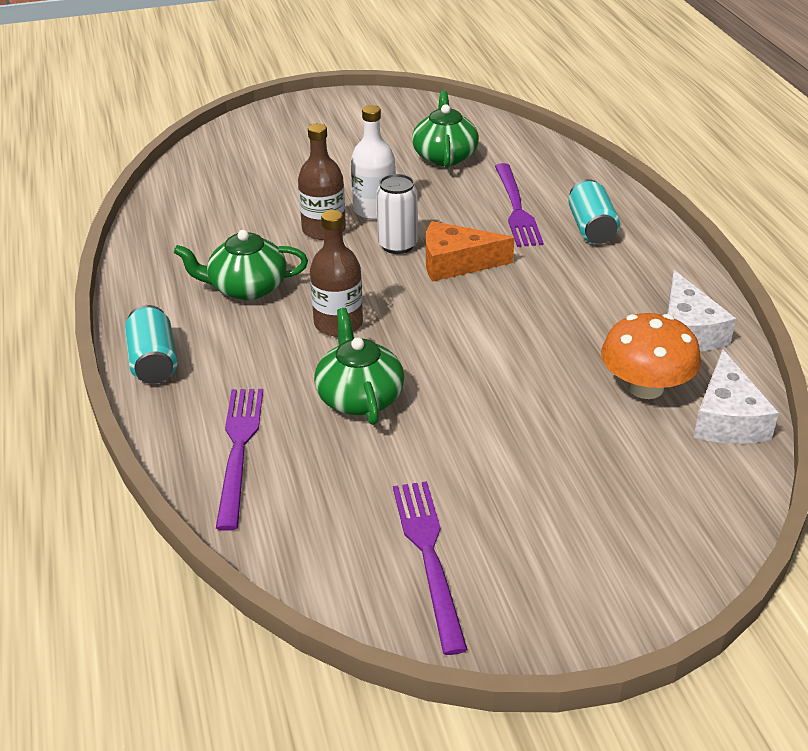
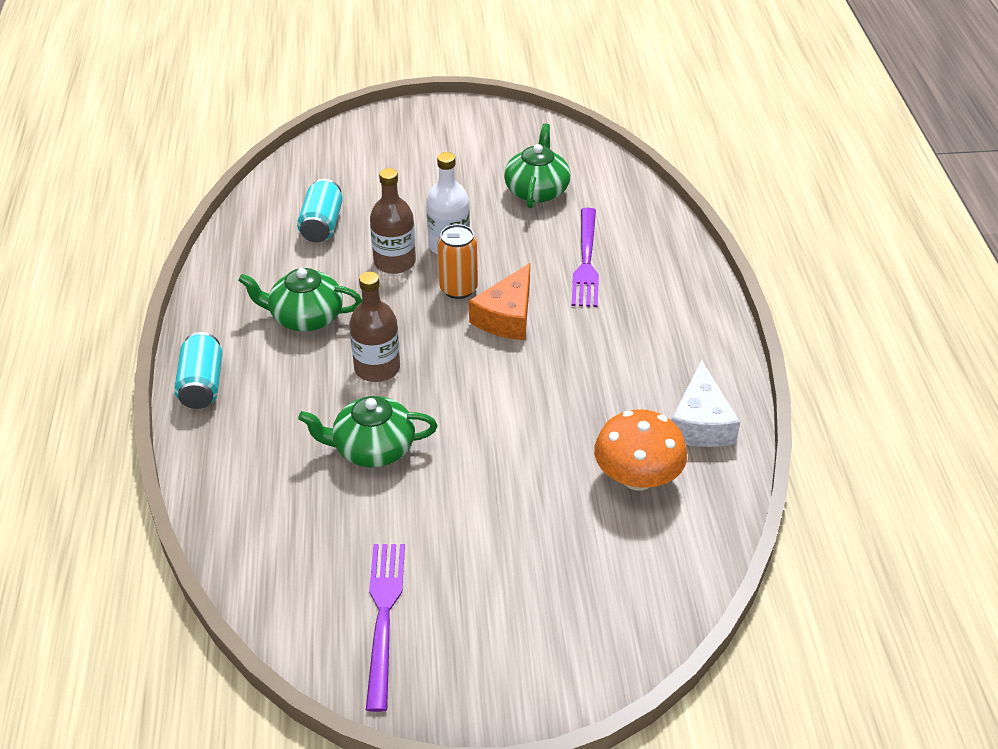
camera: 10 degrees right, 5 degrees up
(239, 450) = (251, 486): purple fork -> none
(359, 397) = (372, 448): green teapot -> green teapot turned 90 degrees counterclockwise
(397, 245) = (458, 289): white can -> orange can
(456, 263) = (507, 316): orange cheese -> orange cheese turned 75 degrees counterclockwise
(591, 228) = (651, 294): turquoise can -> turquoise can (322, 225)
(727, 418) = (702, 522): white cheese -> none

